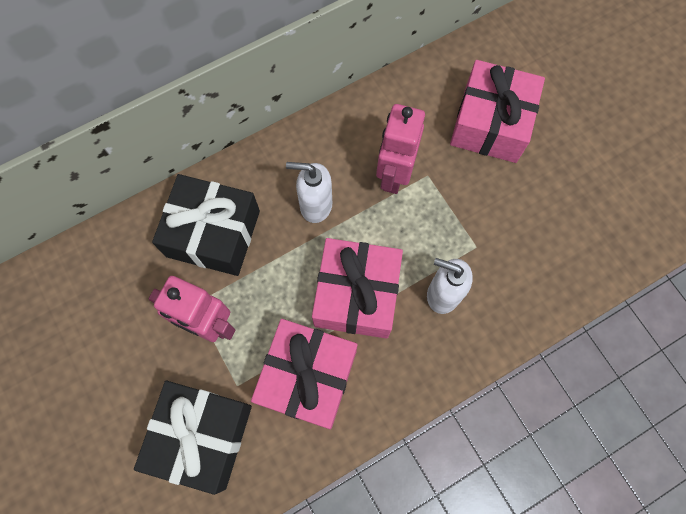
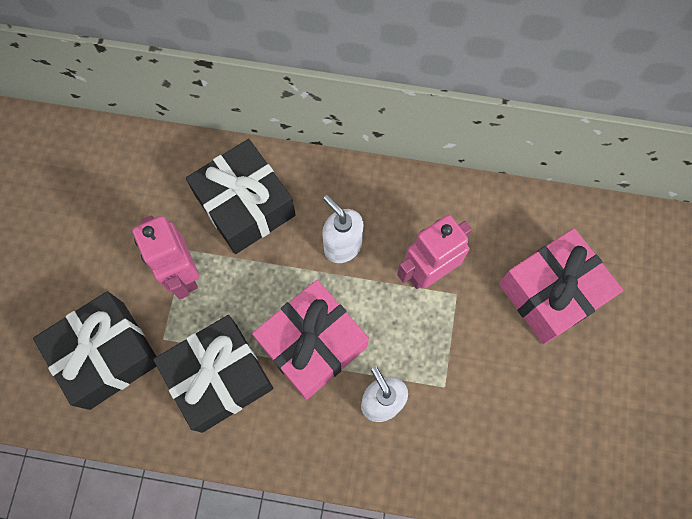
camera: 40 degrees right, 0 degrees up
(307, 377) = (219, 377): pink gift -> black gift

